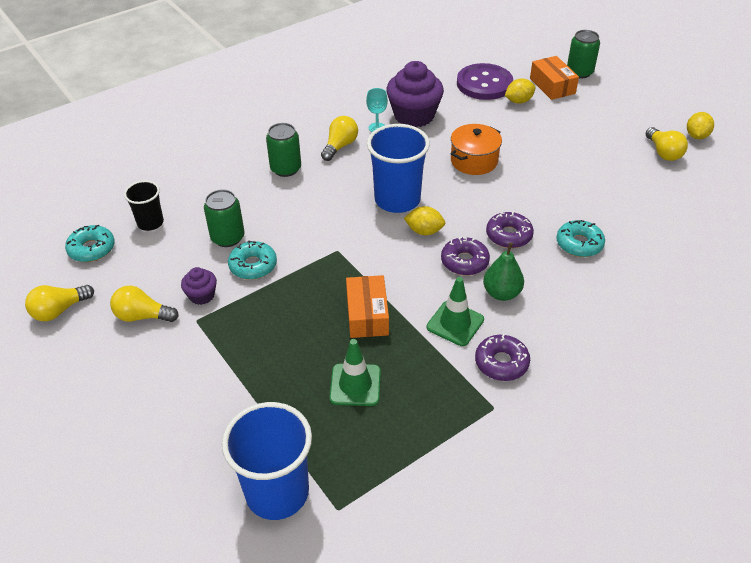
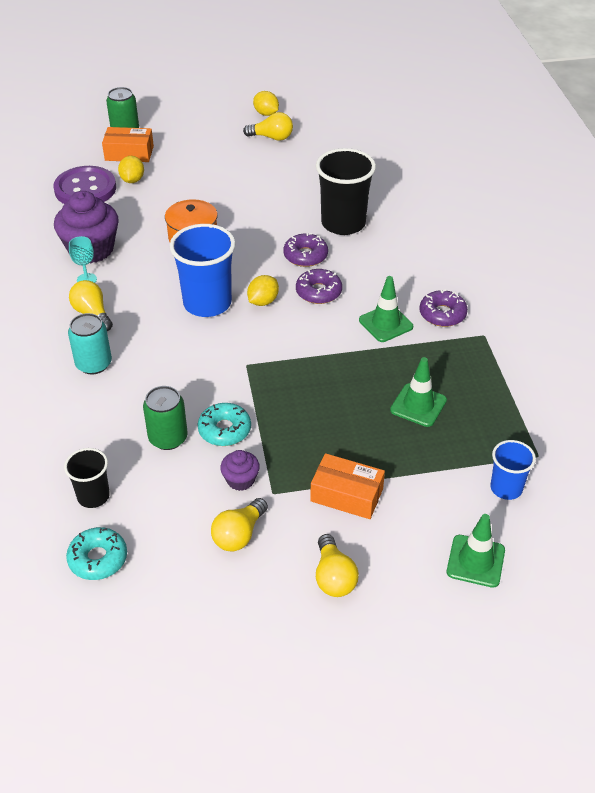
camera: 65 degrees left, 0 degrees up
(59, 310) = (181, 607): yellow light bulb -> yellow light bulb (333, 577)
(171, 494) = (475, 561): none -> green traffic cone
(277, 492) = (506, 488): blue cup -> blue cup, size x0.56
(286, 169) = (94, 364): green can -> turquoise can
(367, 315) = (342, 372): orange box -> orange box (346, 495)
(501, 293) = (369, 285): green pear -> none
(579, 244) = (343, 223): turquoise donut -> black cup

